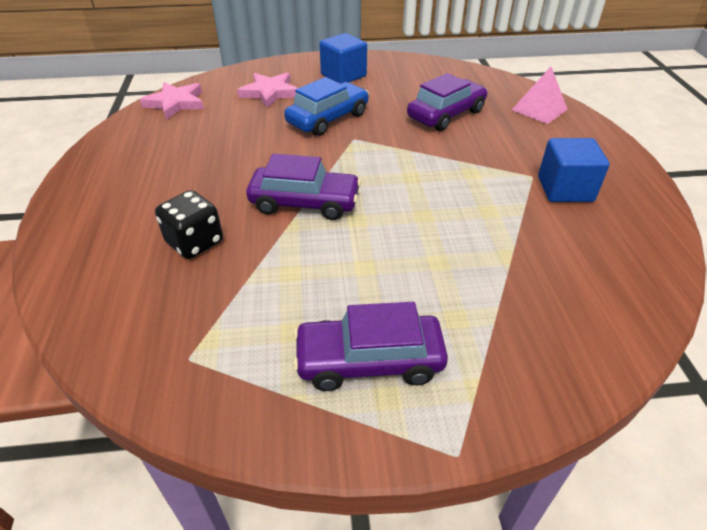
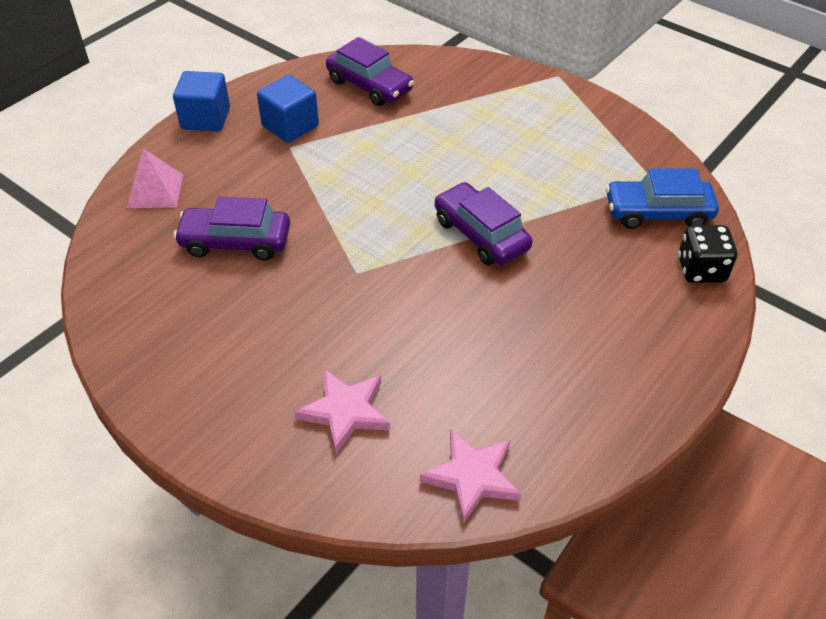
camera: 135 degrees left, 5 degrees up
(195, 242) = (596, 254): black dice -> black dice (701, 270)
(328, 118) = (343, 316): blue car -> blue car (658, 213)
(343, 75) = (226, 381): blue cube -> blue cube (205, 118)
(369, 361) = (555, 123): purple car -> purple car (369, 85)

